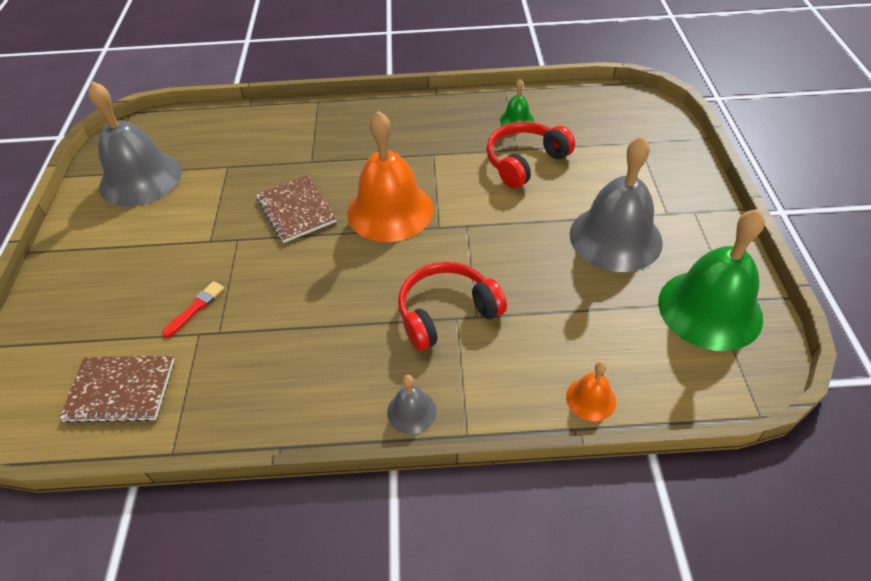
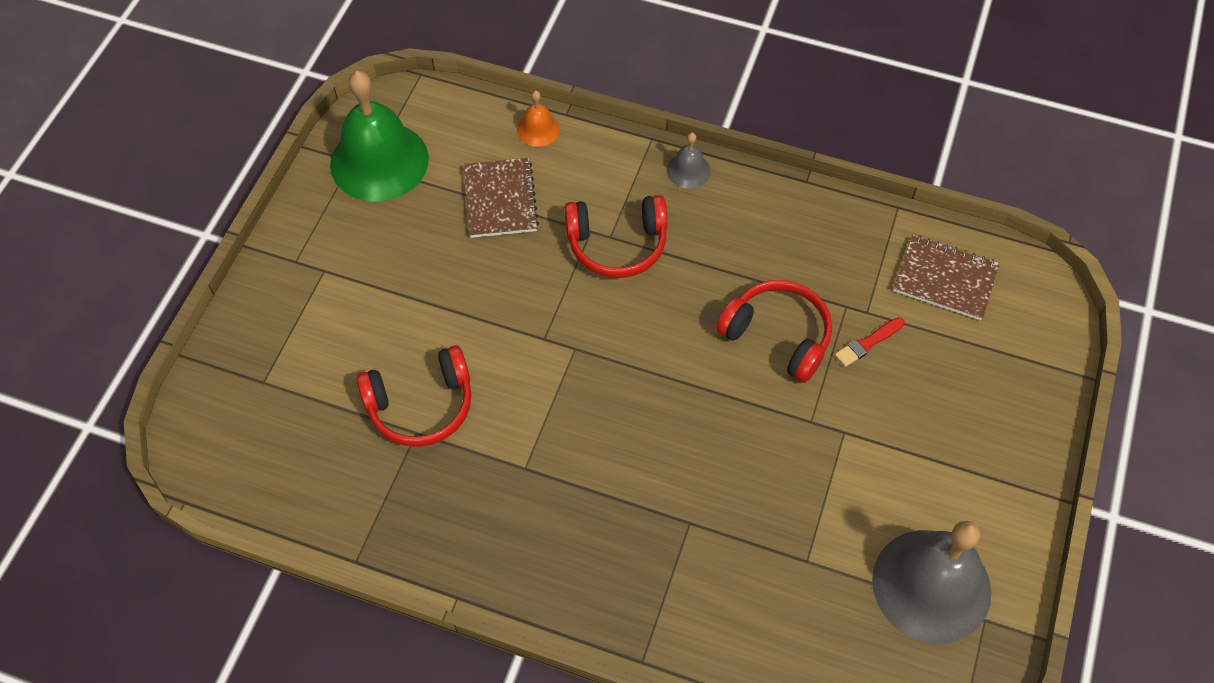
camera: 160 degrees left, 10 degrees up
(277, 288) = (778, 336): none -> red headphones
(296, 210) = (731, 439): brown notebook -> brown notebook (500, 199)
(390, 210) = (619, 394): orange bell -> none
(516, 119) = (380, 488): green bell -> none
(615, 237) = (400, 262): grey bell -> none

